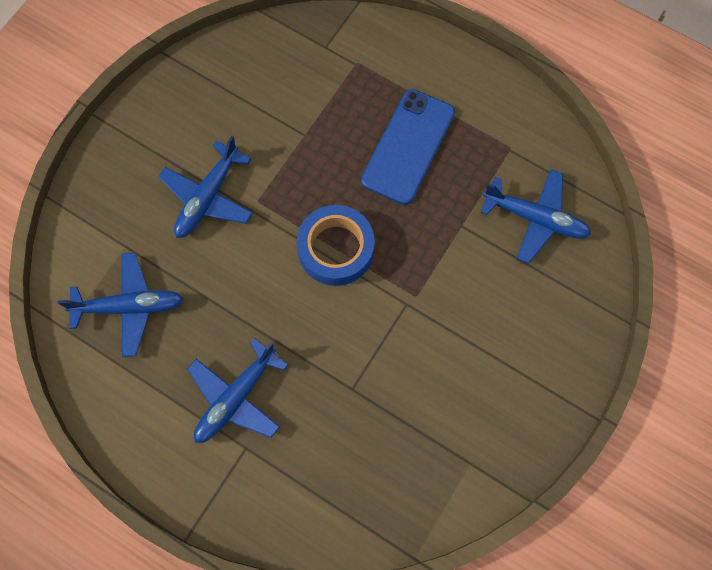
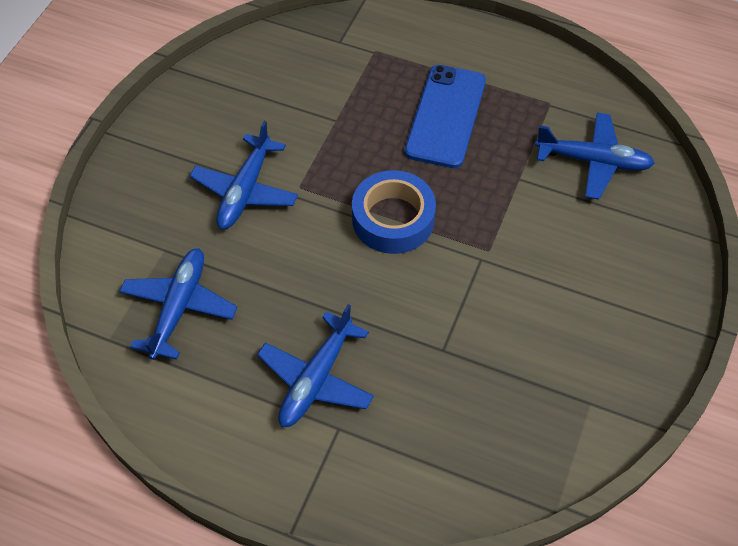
camera: 10 degrees left, 15 degrees down
(129, 307) = (179, 307): blue plane -> blue plane turned 60 degrees counterclockwise

